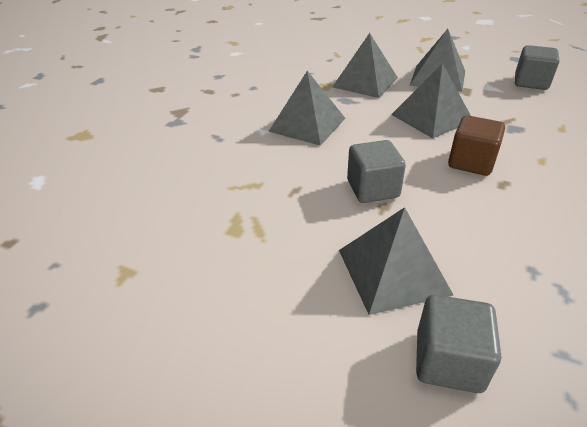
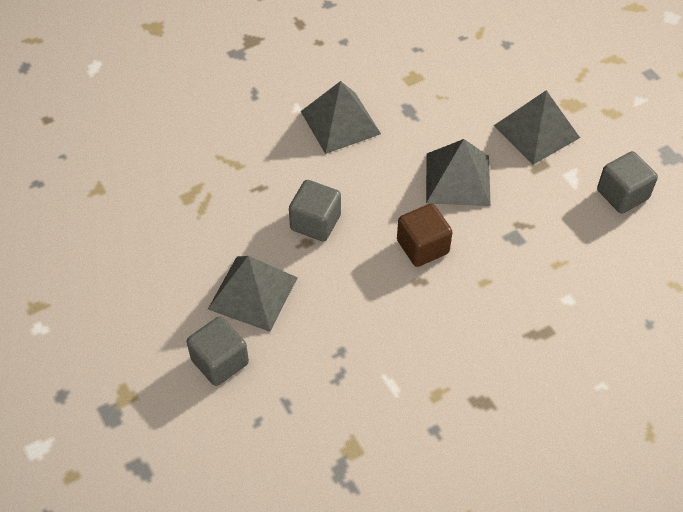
camera: 35 degrees right, 15 degrees up
(365, 82) = (456, 95): grey pyramid -> none

